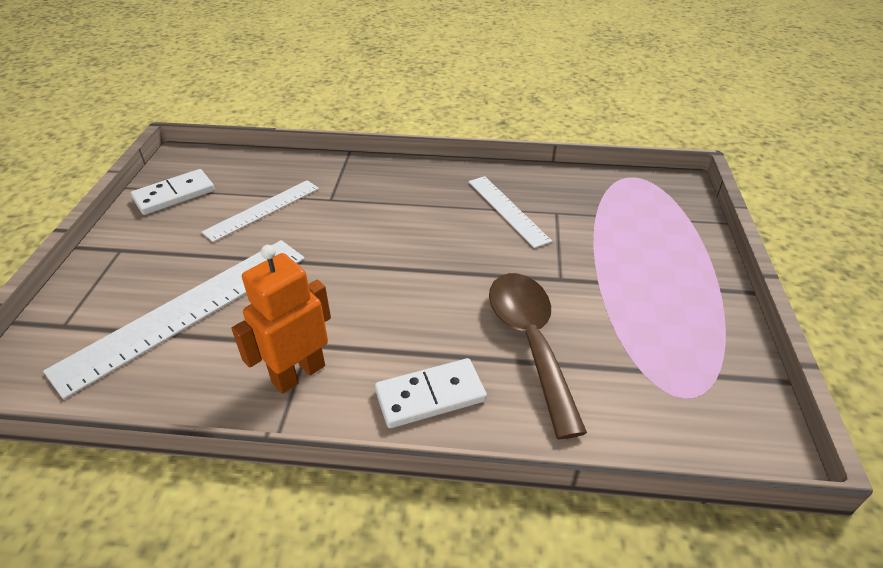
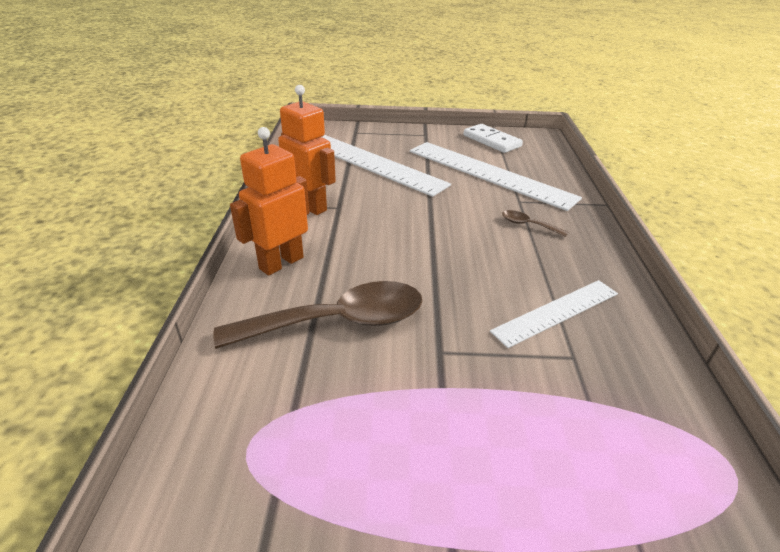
camera: 85 degrees right, 5 degrees down
(262, 210) = (489, 174): white ruler -> white ruler, size x1.75
(378, 201) = (528, 225): none -> brown spoon
(430, 395) = (281, 263): white domino -> orange robot

